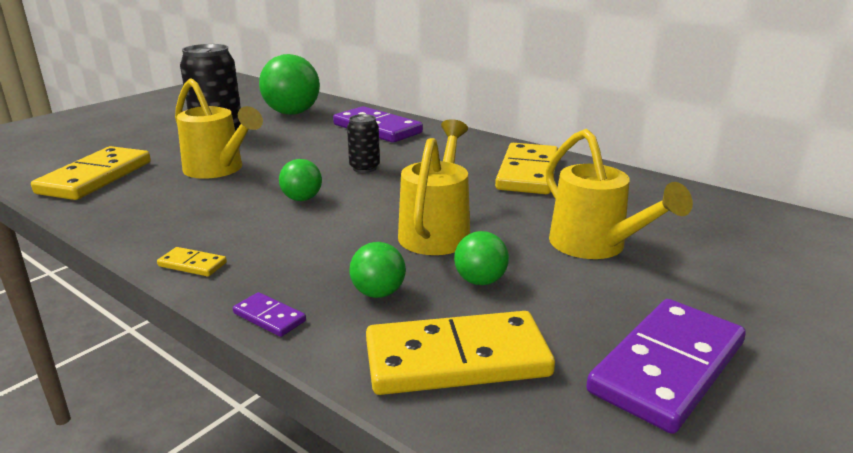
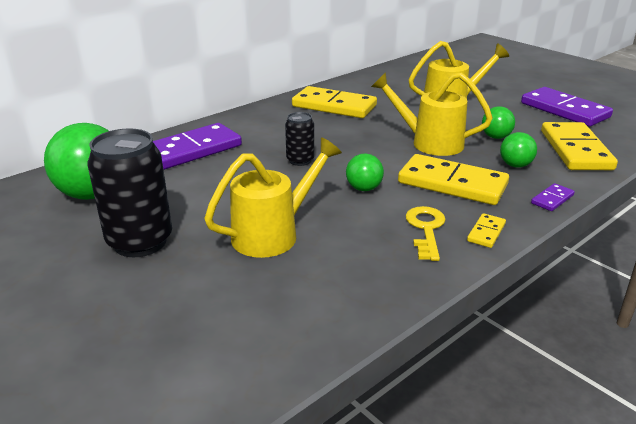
camera: 80 degrees left, 5 degrees up
(96, 177) = (263, 321): yellow domino -> yellow domino (452, 183)
(208, 231) = (426, 229): none -> yellow key

